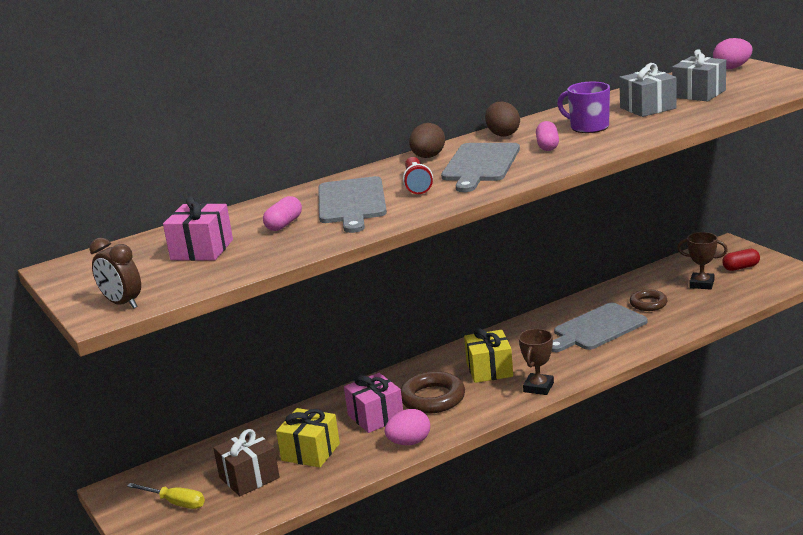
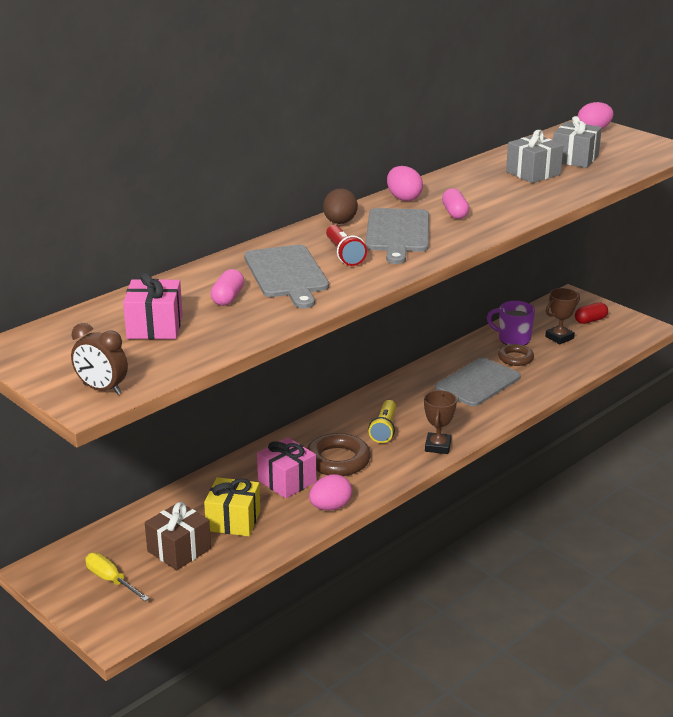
camera: 15 degrees left, 5 degrees up
(175, 503) = (111, 580): yellow screwdriver -> yellow screwdriver turned 150 degrees counterclockwise
(489, 370) = (384, 429): yellow gift -> yellow flashlight
(503, 134) = (403, 198): brown egg -> pink egg
(588, 127) = (485, 193): purple mug -> purple mug (513, 339)
(702, 284) = (559, 337): brown trophy -> brown trophy turned 45 degrees counterclockwise

